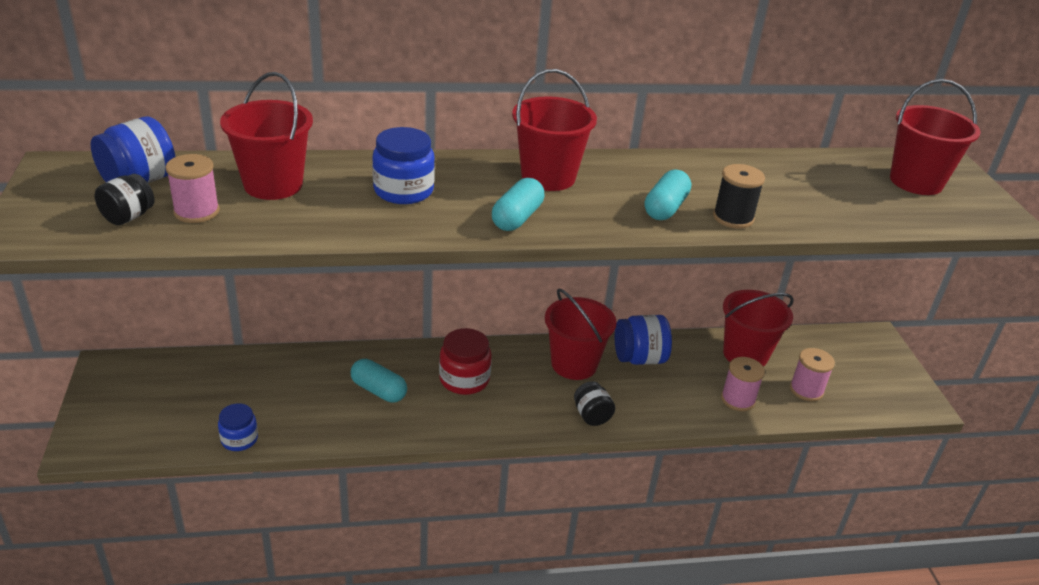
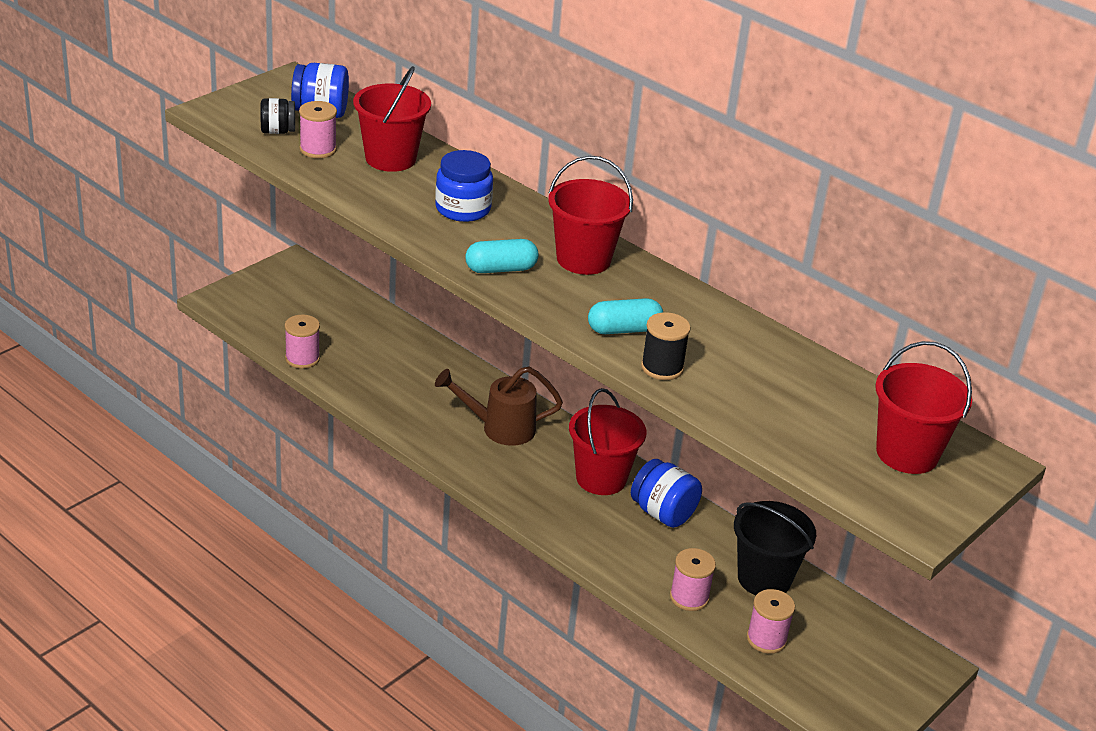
camera: 50 degrees right, 0 degrees up
(239, 439) = (302, 358): blue jar -> pink spool
(379, 390) = (431, 393): turquoise capsule -> none
(464, 379) = (500, 428): red jar -> brown watering can
(592, 416) = (549, 517): black jar -> none
(745, 354) = (764, 578): red bucket -> black bucket

